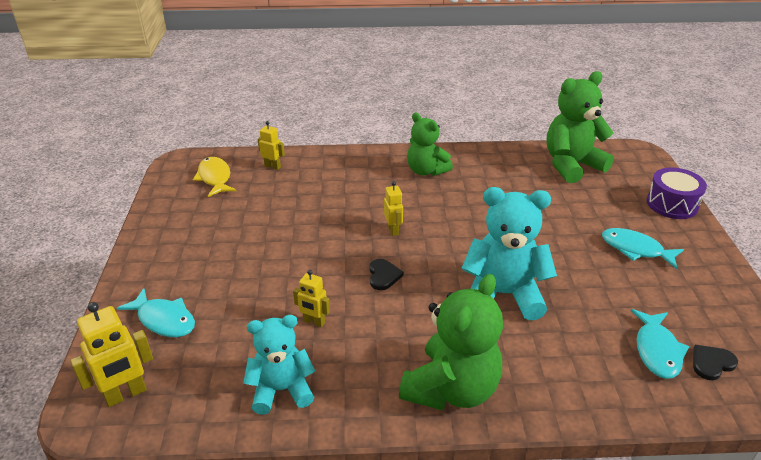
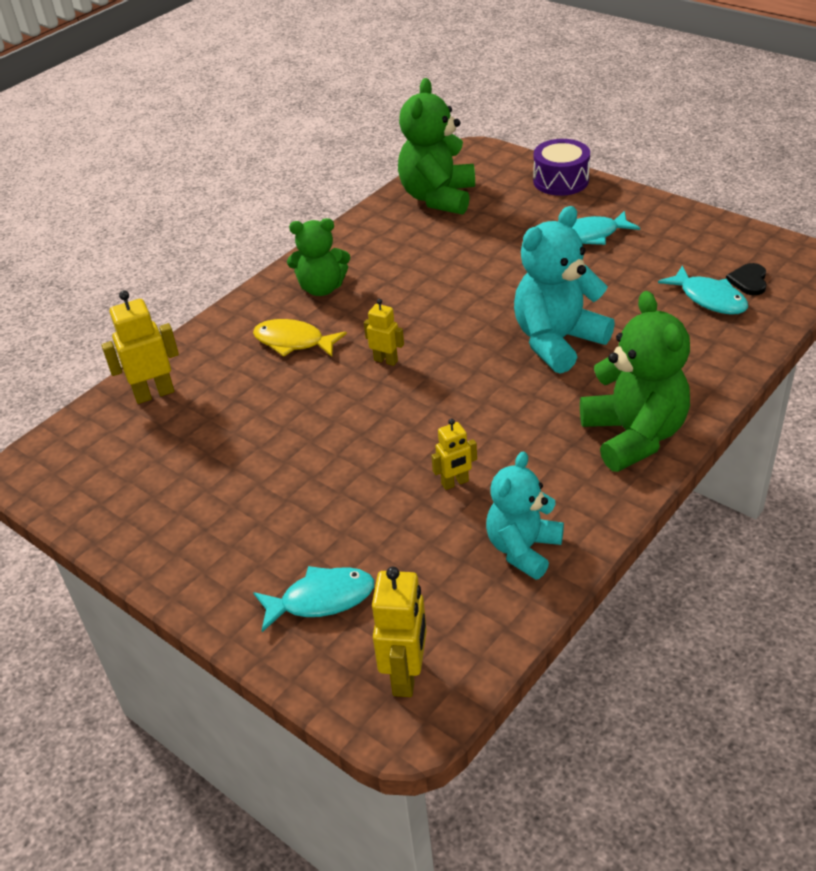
camera: 45 degrees left, 5 degrees up
(215, 178) = (108, 451): yellow fish -> yellow fish (293, 342)
(272, 166) = (154, 393): yellow robot -> yellow robot, size x1.64
(383, 276) = (445, 402): black heart -> none

